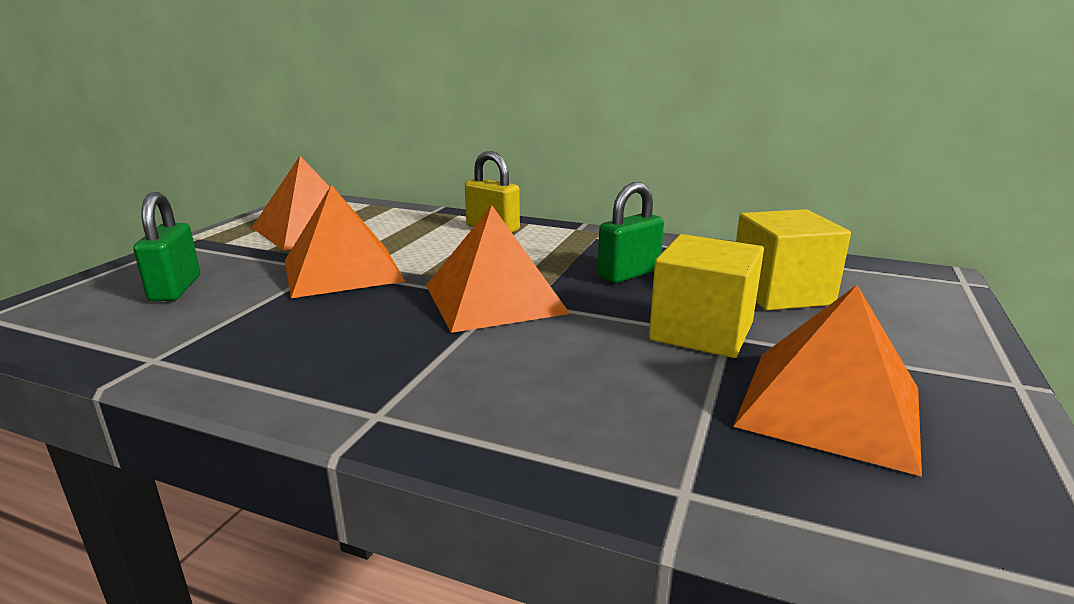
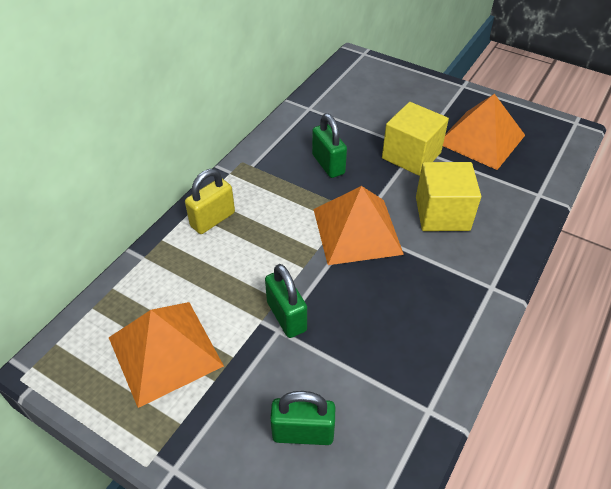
camera: 80 degrees left, 25 degrees up
(342, 270) = (286, 316): orange pyramid -> green padlock
(781, 293) = (367, 114): yellow cube -> yellow cube (442, 213)

